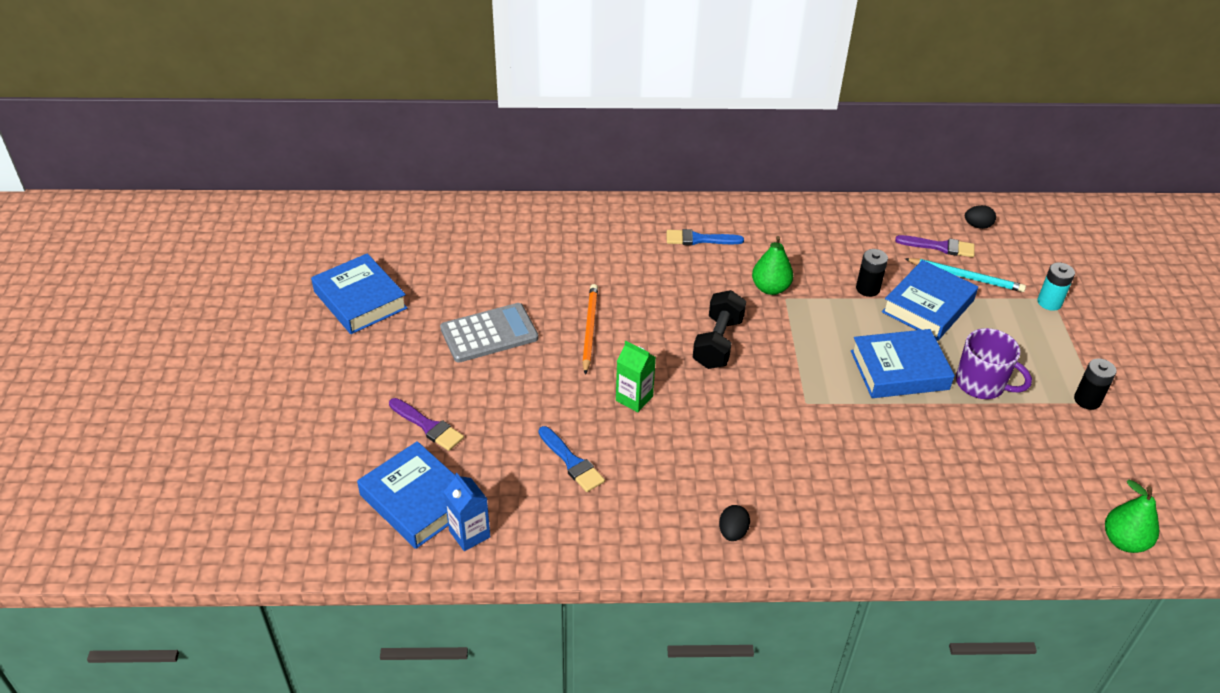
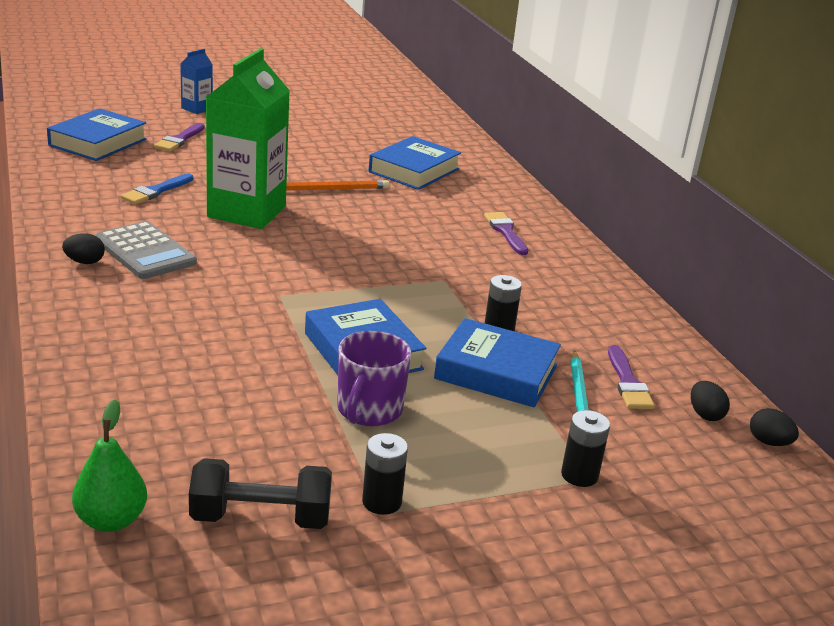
camera: 70 degrees right, 15 degrees down
(360, 300) = (313, 108): blue book -> blue book (414, 170)
(469, 534) = (66, 161): blue carton -> blue carton (197, 108)
(489, 333) = (300, 152): grey calculator -> grey calculator (145, 252)
(634, 398) = (246, 212): green carton -> green carton, size x2.19
(699, 239) = (505, 232): blue brush -> purple brush
(718, 343) = (347, 247): black dumbbell -> black dumbbell (261, 518)
(770, 288) = (454, 271): green pear -> none
(1006, 210) = (769, 442): none -> black egg
(1049, 302) = (579, 475): turquoise battery -> black battery

